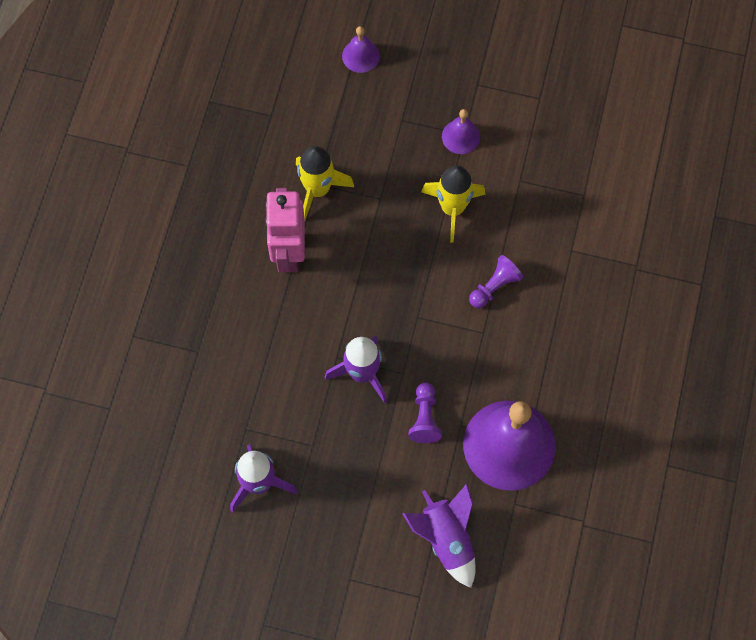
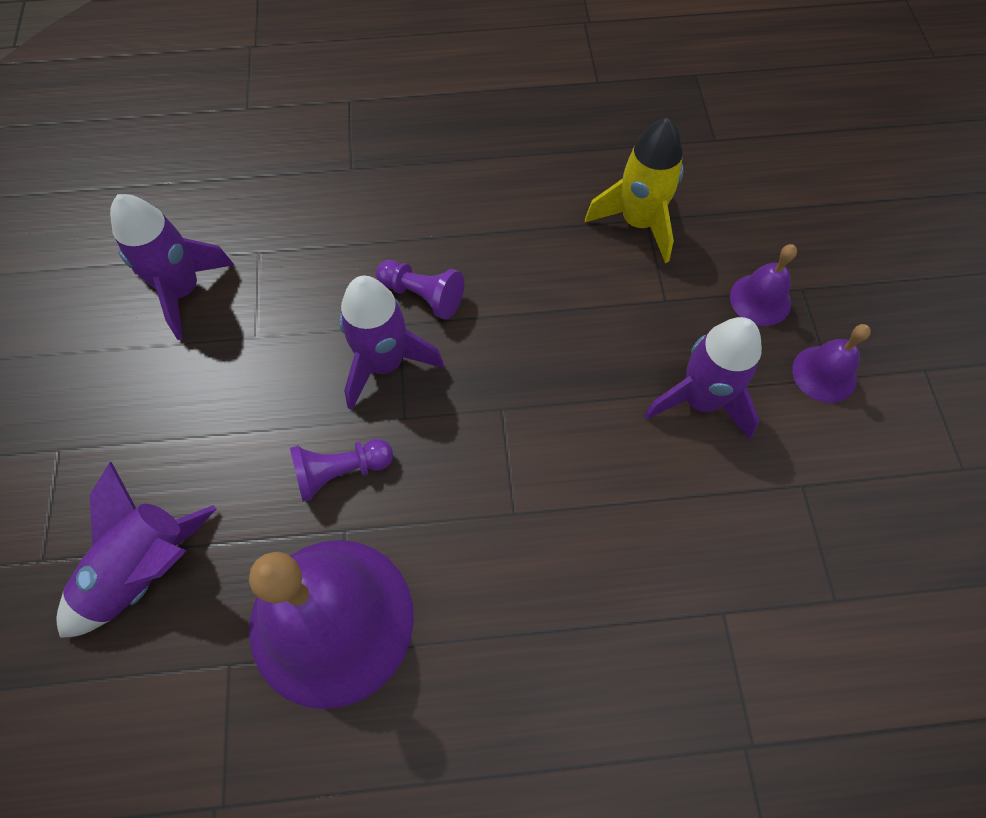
camera: 70 degrees right, 5 degrees down
(288, 253) = (530, 219): pink robot -> none
(360, 56) = (866, 208): purple bell -> purple bell (760, 299)
(452, 208) = (700, 400): yellow rocket -> purple rocket
(494, 286) = (600, 505): purple pawn -> purple pawn (423, 296)

